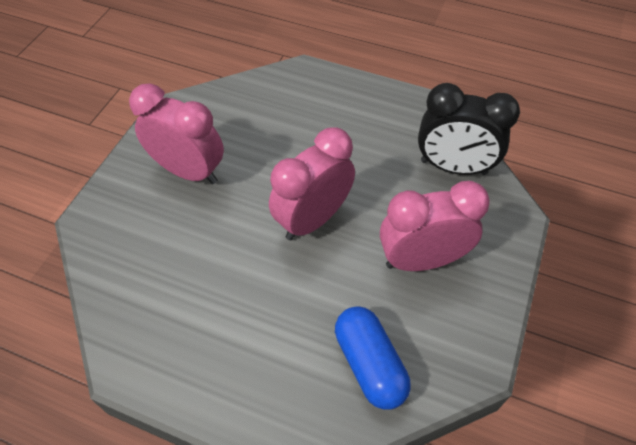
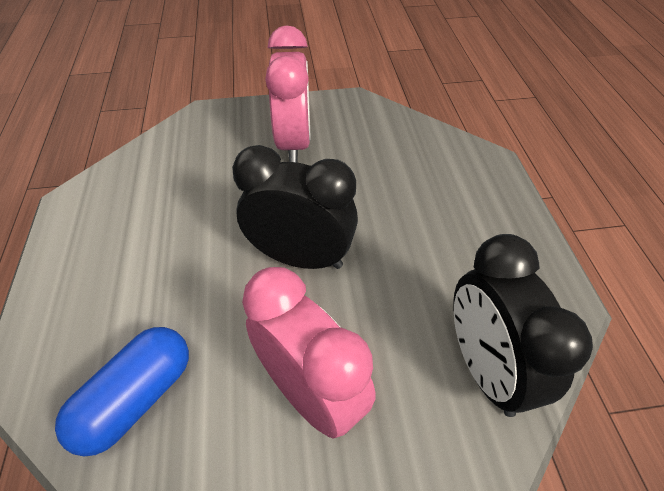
camera: 60 degrees right, 5 degrees down
(313, 219) = (300, 258): pink clock -> black clock

